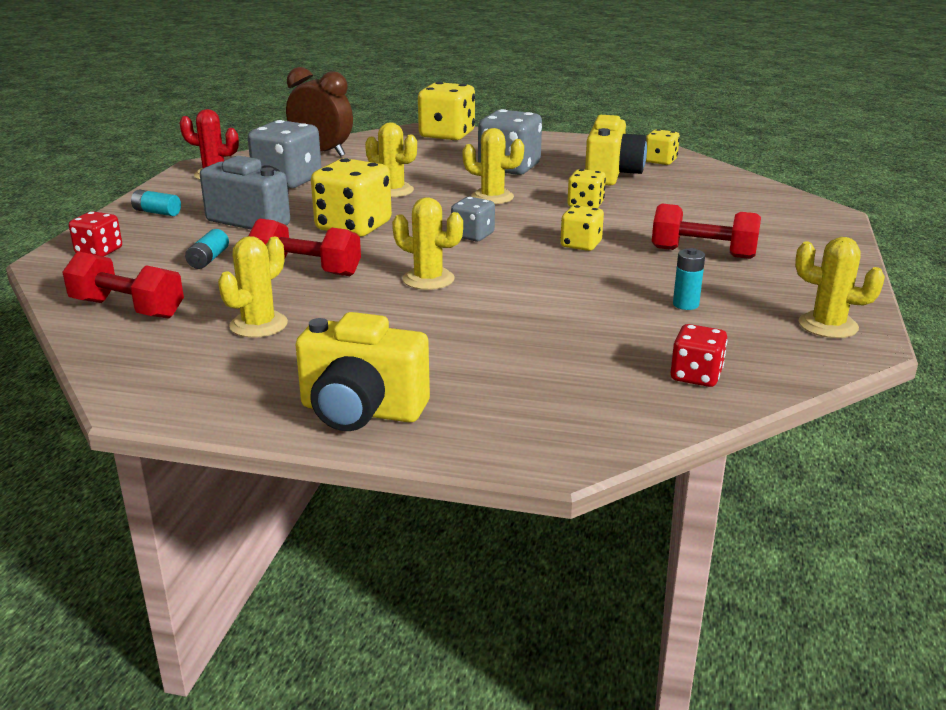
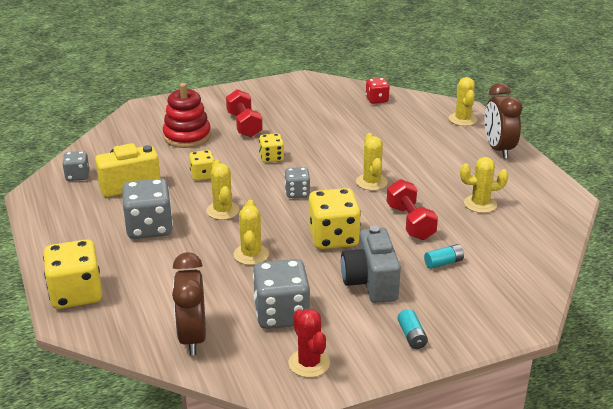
camera: 125 degrees left, 5 degrees up
(99, 251) = (493, 313): red dice -> none
(127, 309) = (525, 251): red dumbbell -> none
(361, 411) = (498, 149): yellow camera -> brown clock
(660, 161) = (77, 176): yellow dice -> grey dice
(685, 304) = (314, 115): turquoise battery -> none
(703, 217) = (187, 136): none -> red stacking toy
(828, 325) = (296, 86): yellow cactus -> yellow cactus (462, 119)

